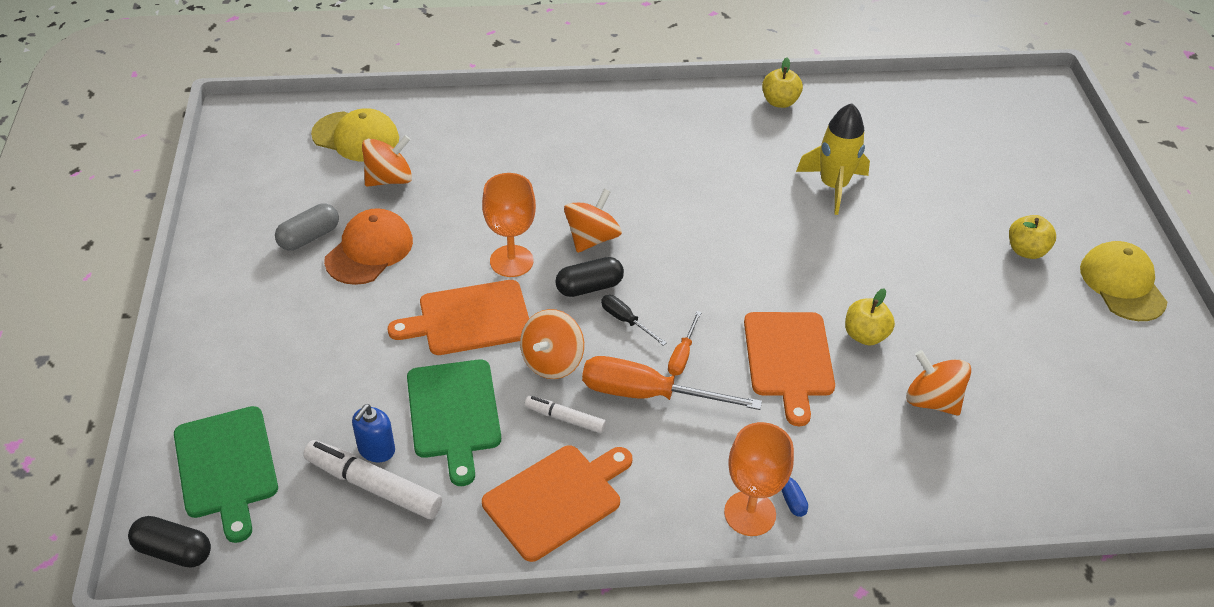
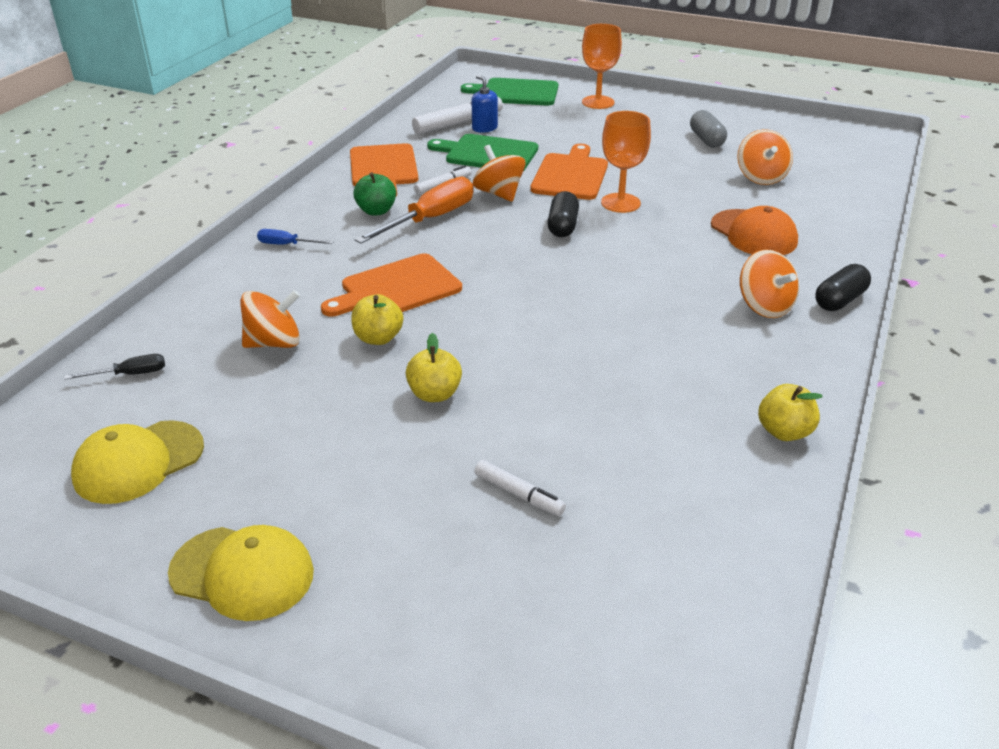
camera: 120 degrees right, 10 degrees down
(174, 551) = (473, 76): black capsule -> black capsule (840, 300)
(356, 137) = (829, 174): yellow cap -> yellow cap (138, 462)
(369, 250) = (675, 156): orange cap -> orange cap (753, 234)
(592, 238) = (621, 242): orange spinning top -> orange spinning top (764, 306)
(626, 320) = (511, 231): black screwdriver -> black screwdriver (130, 374)
(663, 450) = (376, 211): none -> green apple
(682, 355) = (452, 243): orange screwdriver -> none
(750, 513) = (289, 225): orange goblet -> orange goblet (598, 102)
(788, 359) = (396, 288): orange cutting board -> orange cutting board turned 60 degrees counterclockwise
(833, 186) = (596, 408): yellow rocket -> none
(944, 194) = (519, 494): none -> white marker
(1026, 250) = (371, 514): yellow apple -> yellow apple (434, 394)

